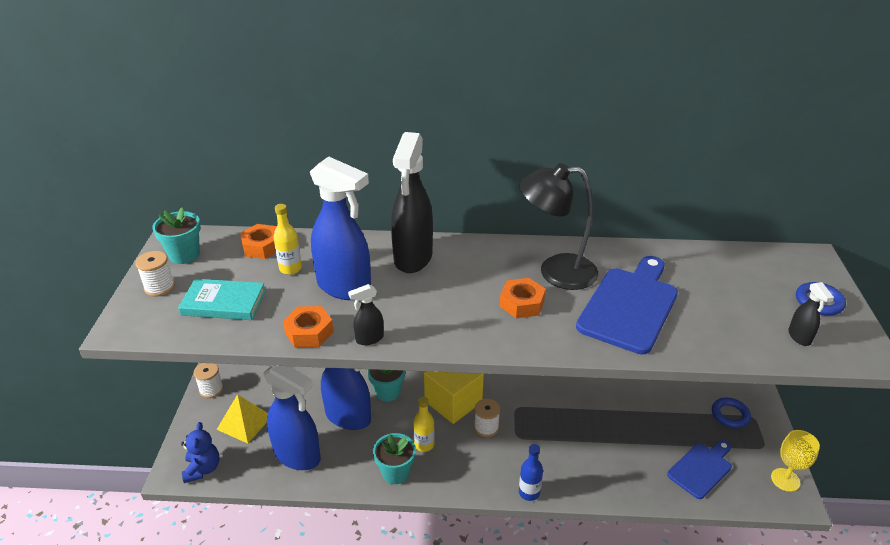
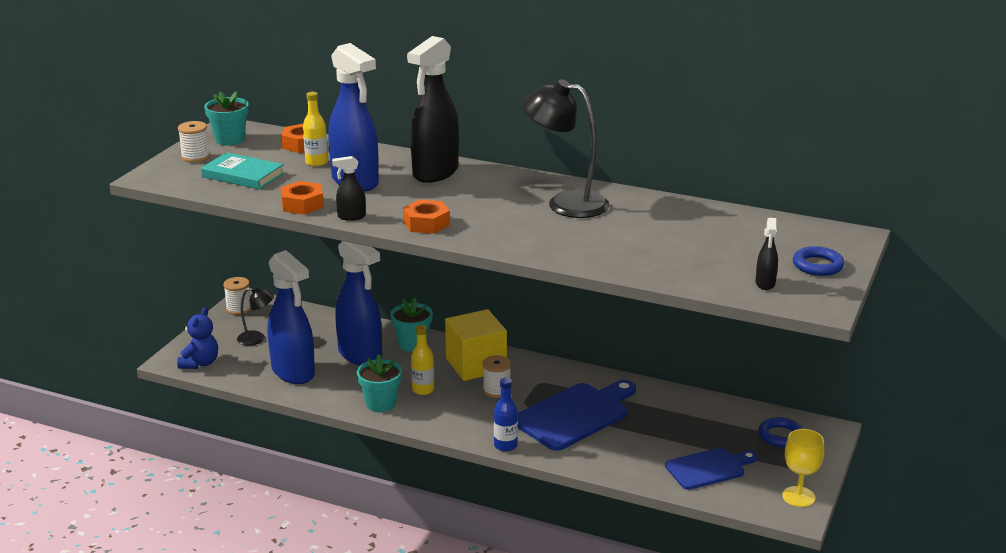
camera: 20 degrees right, 10 degrees down
(244, 422) = (257, 339): yellow pyramid -> black lamp
(522, 303) = (511, 218): orange nut -> orange nut (426, 223)
(629, 306) = (615, 236): blue cutting board -> blue cutting board (575, 415)

